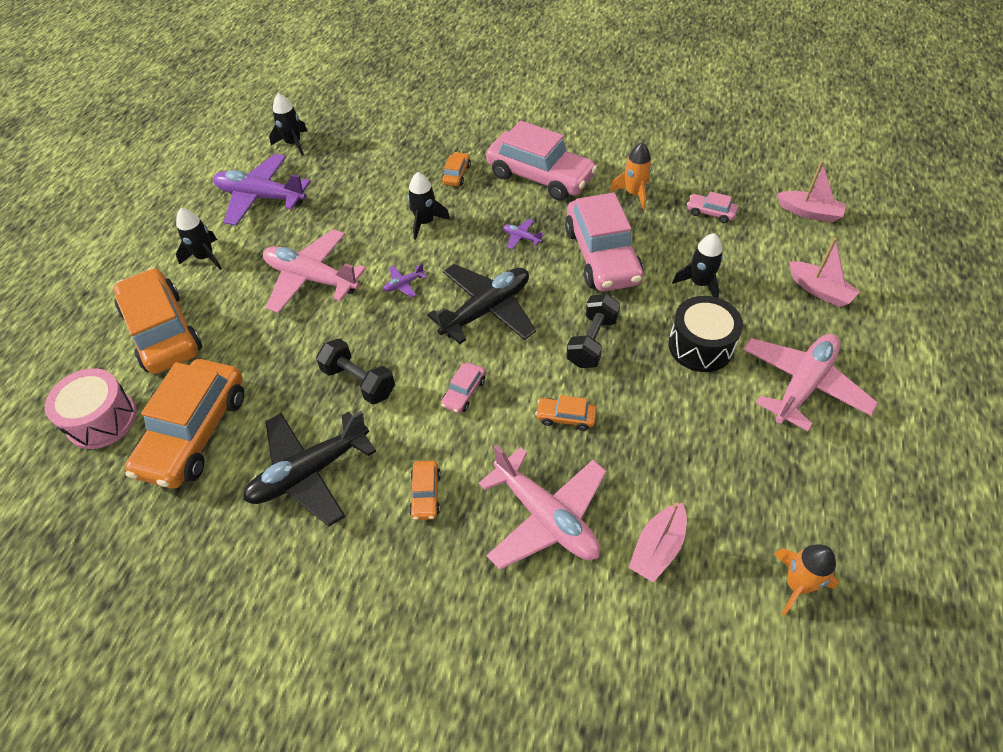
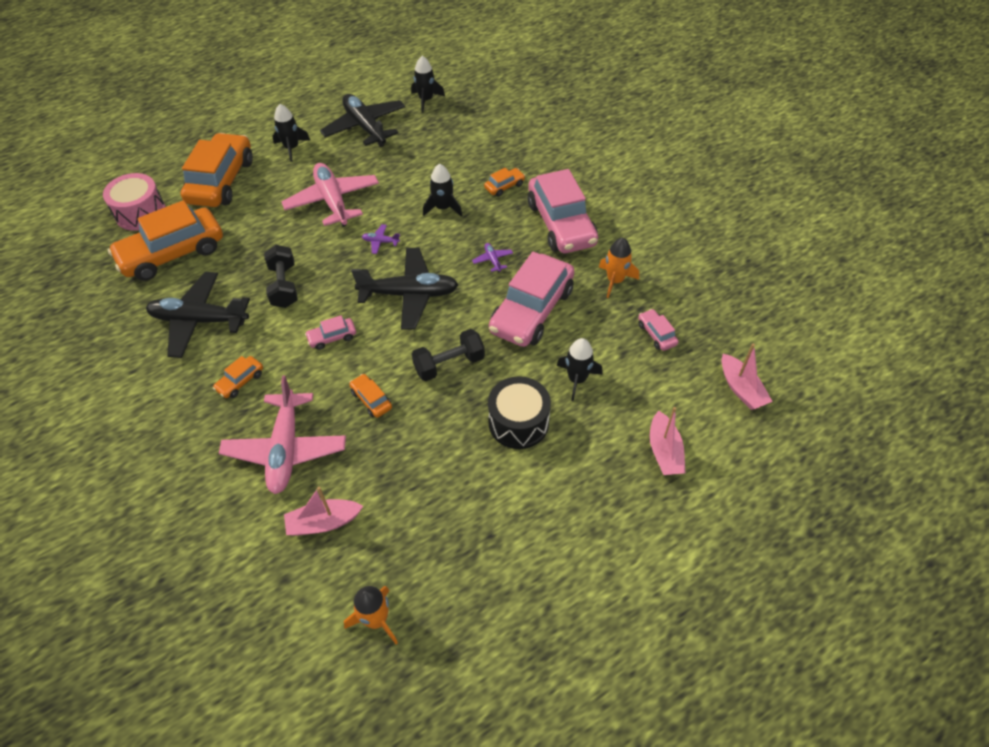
camera: 40 degrees right, 0 degrees up
(261, 197) = (365, 127): purple plane -> black plane
(803, 385) = (555, 505): pink plane -> none

